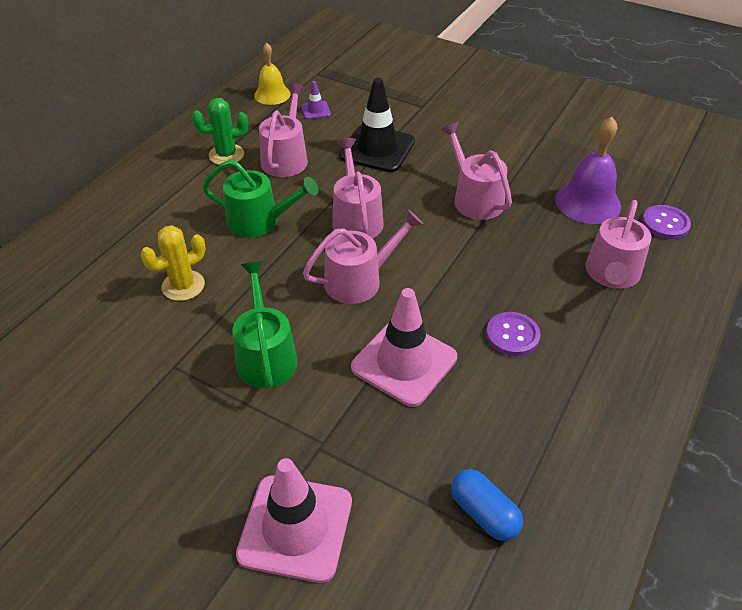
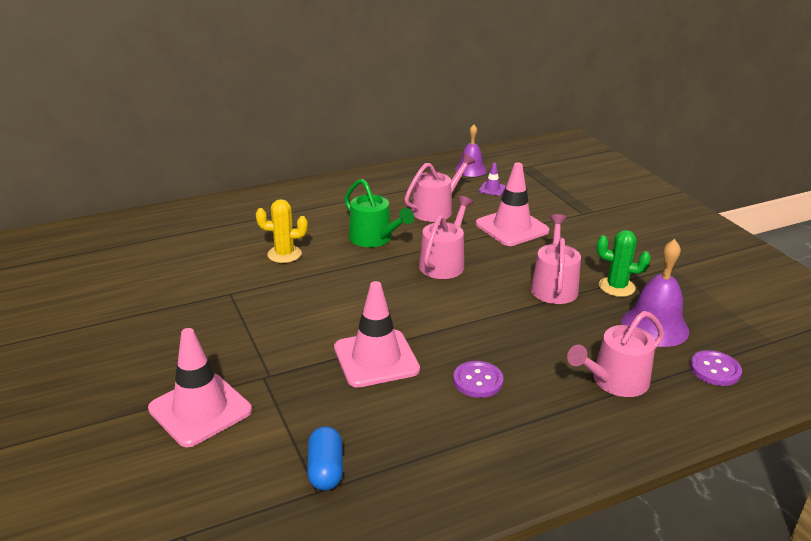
camera: 35 degrees right, 15 degrees down
(226, 155) = (396, 194): green cactus -> green cactus (616, 287)
(265, 356) = (290, 313): green watering can -> none
(272, 94) = (471, 169): yellow bell -> purple bell
(359, 280) = (402, 299): pink watering can -> none
(377, 149) = (512, 227): black traffic cone -> pink traffic cone

